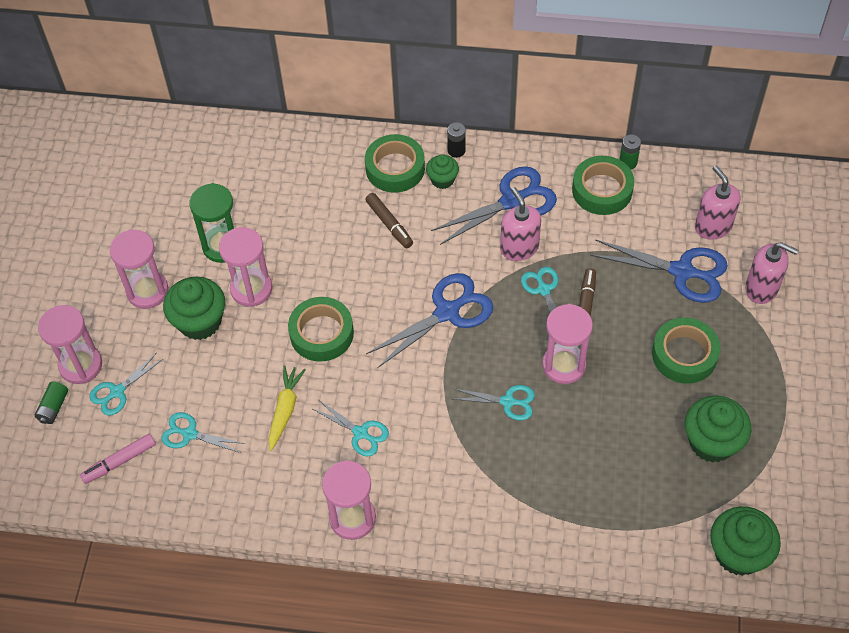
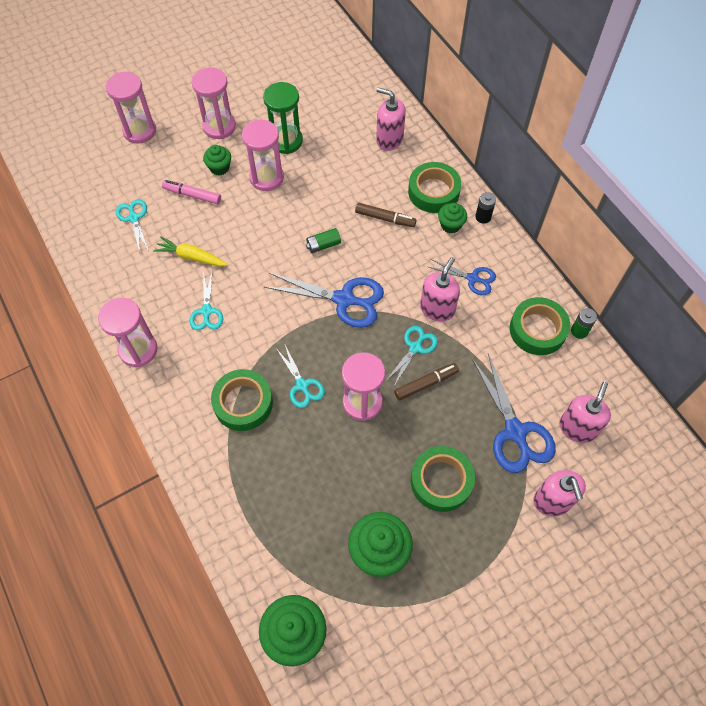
camera: 50 degrees right, 5 degrees up
(53, 407) = (100, 138): green battery -> green battery (323, 245)
(117, 392) = (135, 161): turquoise scissors -> none
(119, 462) = (87, 196): pink marker -> pink marker (192, 195)
(200, 322) = (219, 168): green cupcake -> green cupcake, size x0.57
(285, 409) = (191, 257): yellow carrot -> yellow carrot turned 135 degrees counterclockwise
(304, 163) = (389, 139): none -> pink soap dispenser
(321, 333) = (265, 238): green tape -> green tape (243, 403)
(389, 224) = (385, 218): brown marker -> brown marker turned 90 degrees counterclockwise
(512, 201) = (472, 278): blue scissors -> blue scissors, size x0.58

